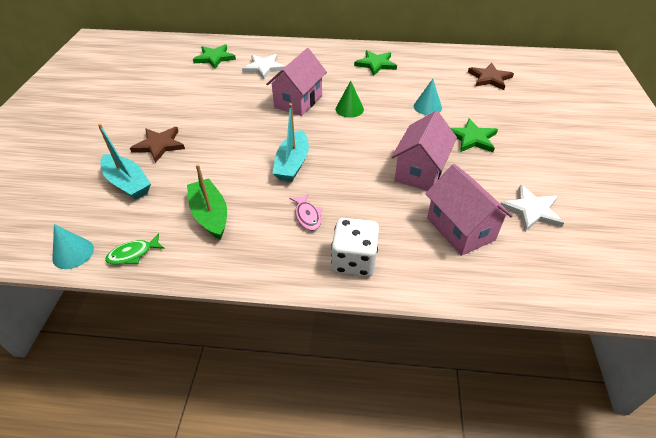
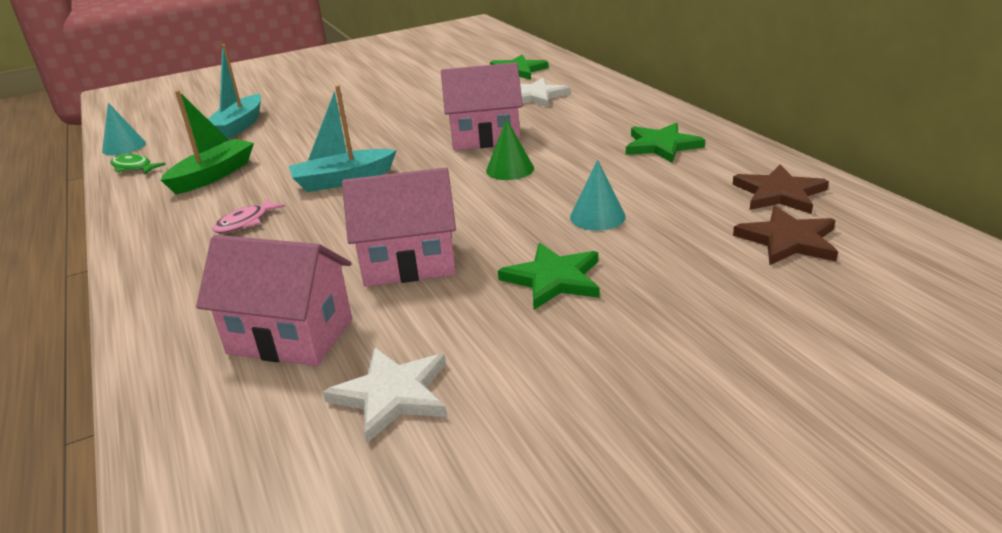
camera: 60 degrees right, 15 degrees down
(159, 145) = (314, 113): brown star -> brown star (779, 193)
(354, 261) = (175, 277): white dice -> none
(460, 229) = (290, 336): pink house -> pink house turned 75 degrees clockwise

